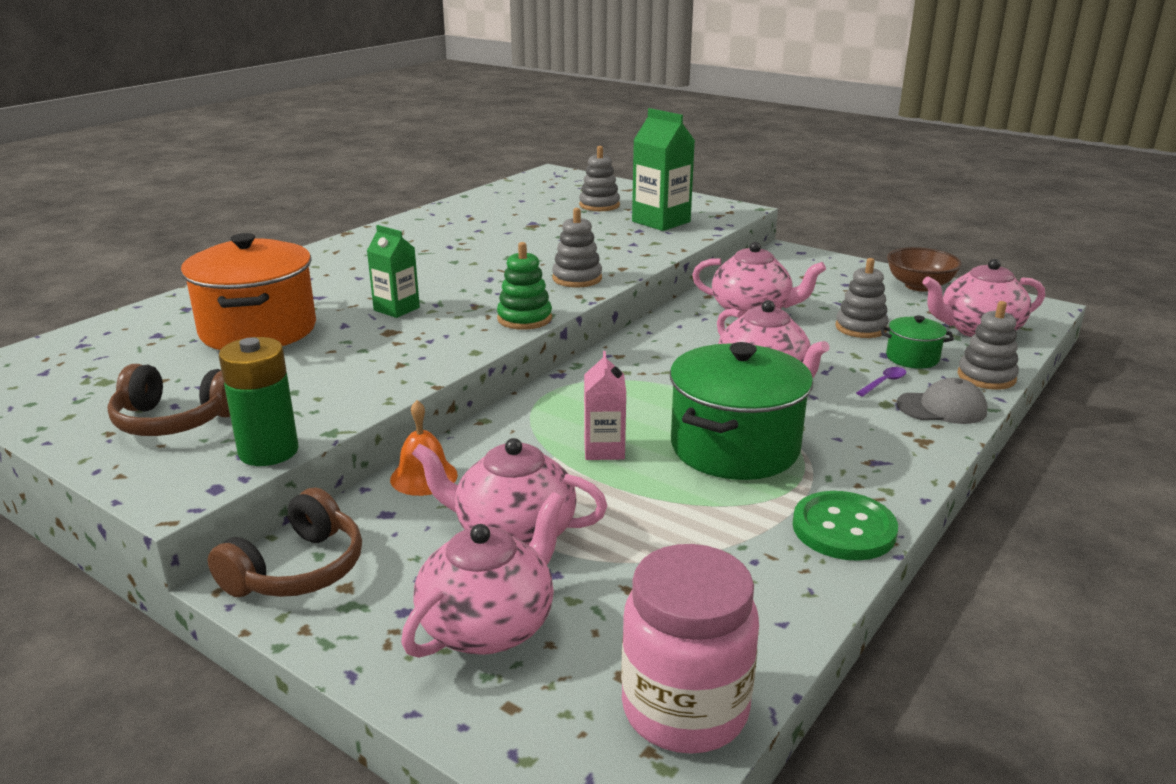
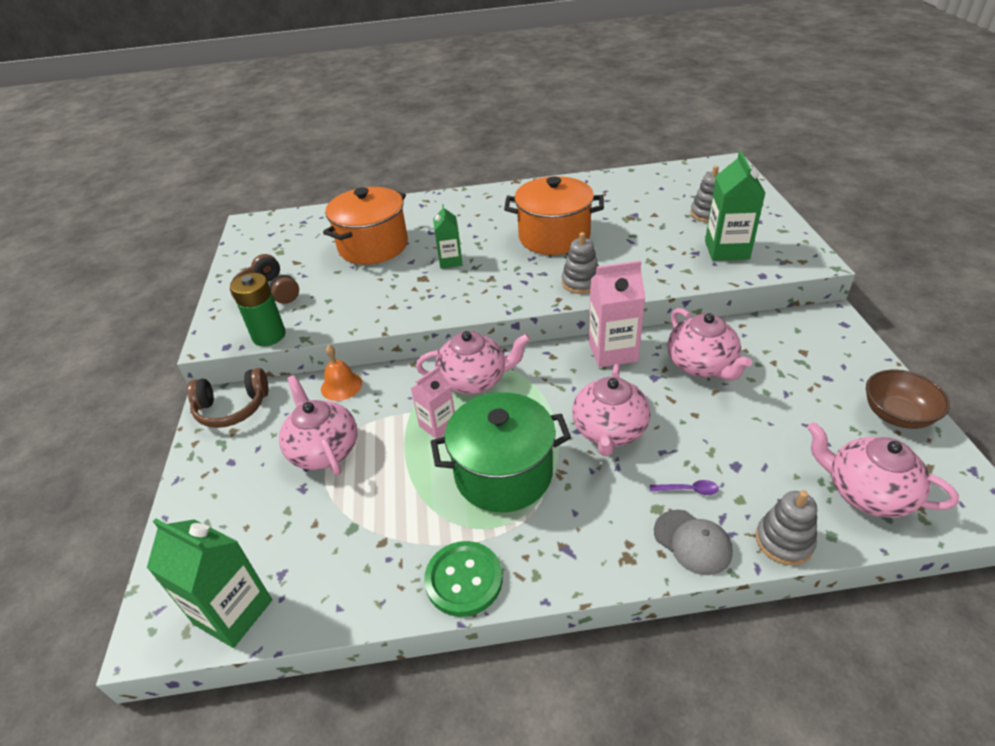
camera: 50 degrees right, 15 degrees up
(481, 258) = (554, 237): none -> orange pot
(489, 626) = (242, 496): pink teapot -> pink teapot (474, 380)
(524, 319) = (499, 304): green stacking toy -> none
(666, 331) = (612, 351): none -> pink carton
(685, 710) = (233, 612): pink jar -> green carton
(860, 328) = (761, 429): grey stacking toy -> none
(912, 358) = (752, 482): green pot -> none

